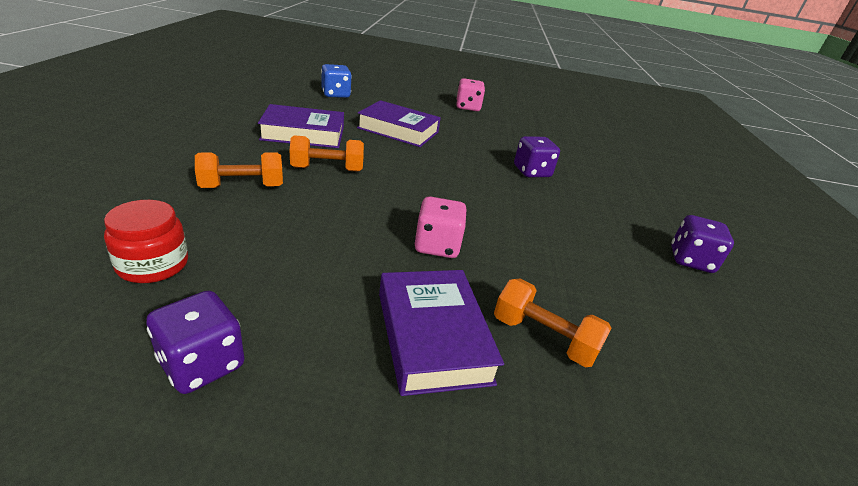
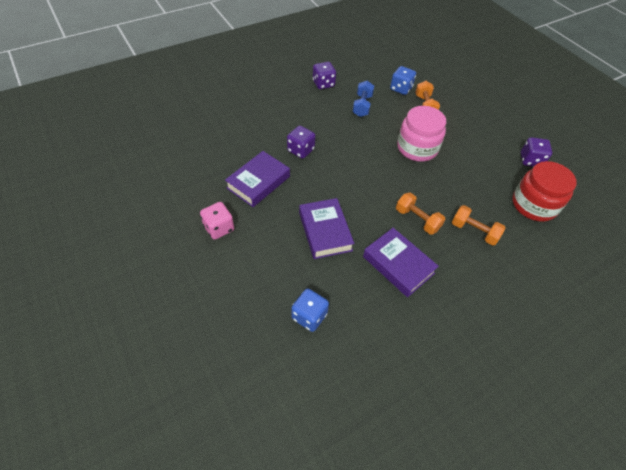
camera: 125 degrees left, 20 degrees up
(153, 265) = (534, 205): red jar -> red jar, size x1.62
(433, 336) = (458, 126): purple book -> purple book (258, 182)
(437, 246) = (417, 148): pink dice -> pink jar
(598, 261) = (362, 106): none -> blue dumbbell
(633, 346) = (401, 89): none -> blue dice

